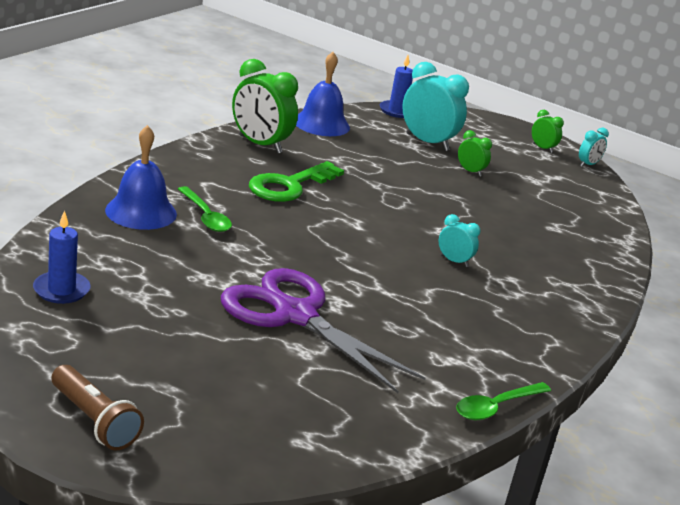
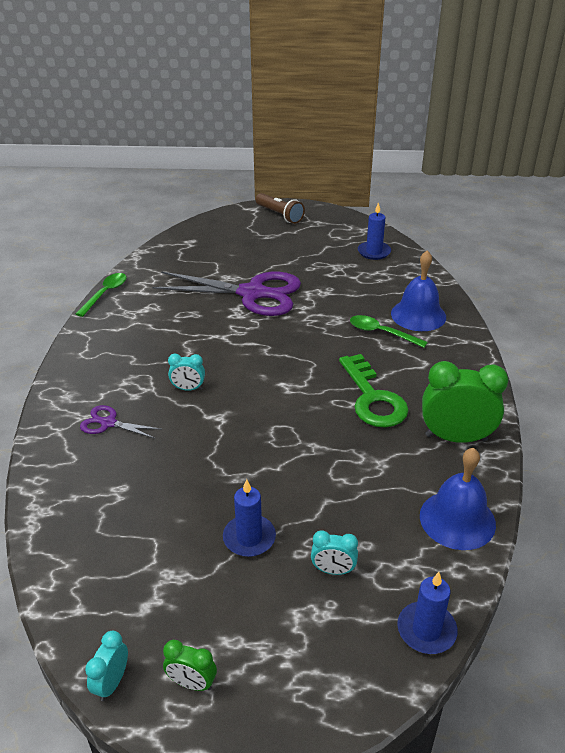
camera: 155 degrees right, 10 degrees up
(94, 420) = (279, 215): brown flashlight -> brown flashlight turned 150 degrees counterclockwise
(289, 185) = (372, 398): green key -> green key turned 150 degrees clockwise
(427, 142) = (333, 570): turquoise clock -> turquoise clock, size x0.50
(470, 171) = (249, 538): green clock -> blue candle
(547, 269) = (108, 423): none -> purple scissors

